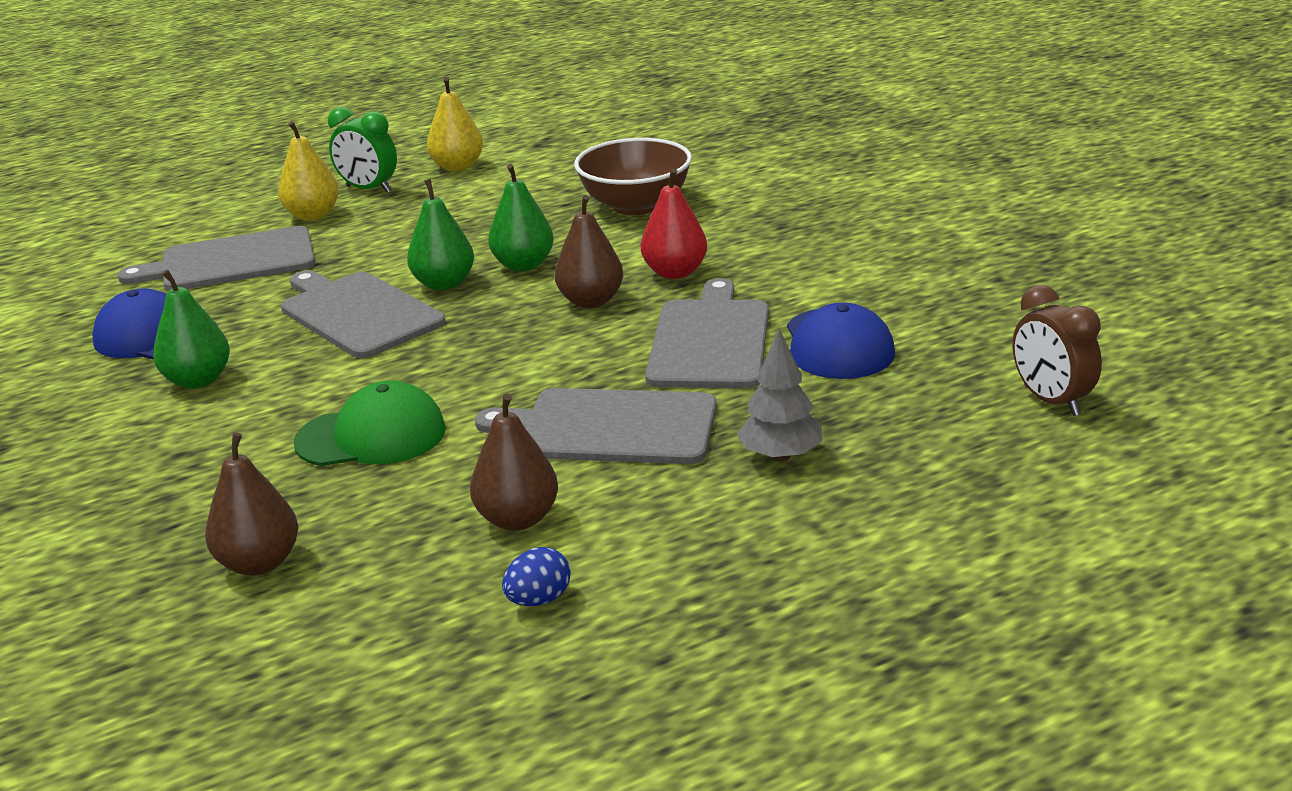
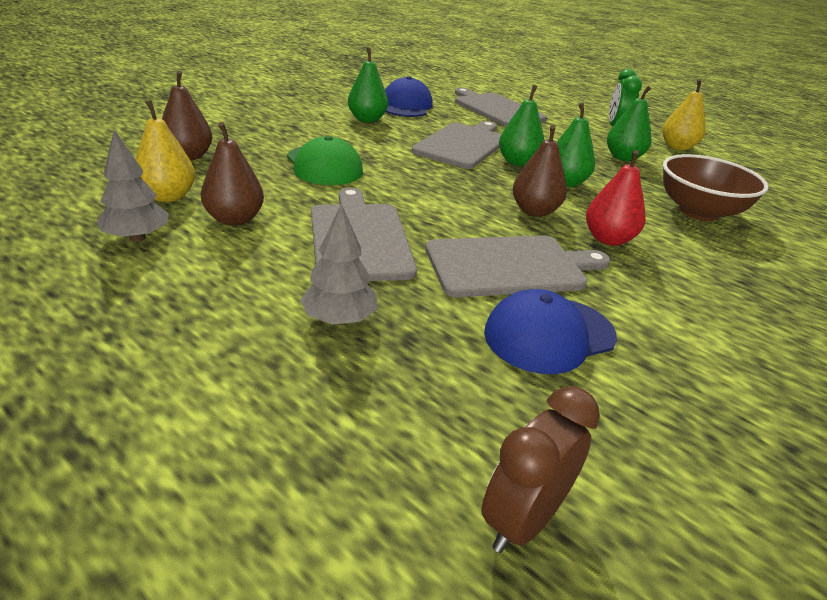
camera: 65 degrees right, 5 degrees up
(312, 215) = (568, 119): yellow pear -> yellow pear (168, 196)
(470, 210) = (623, 157): none -> green pear
(539, 600) = (137, 237): blue egg -> grey tree

